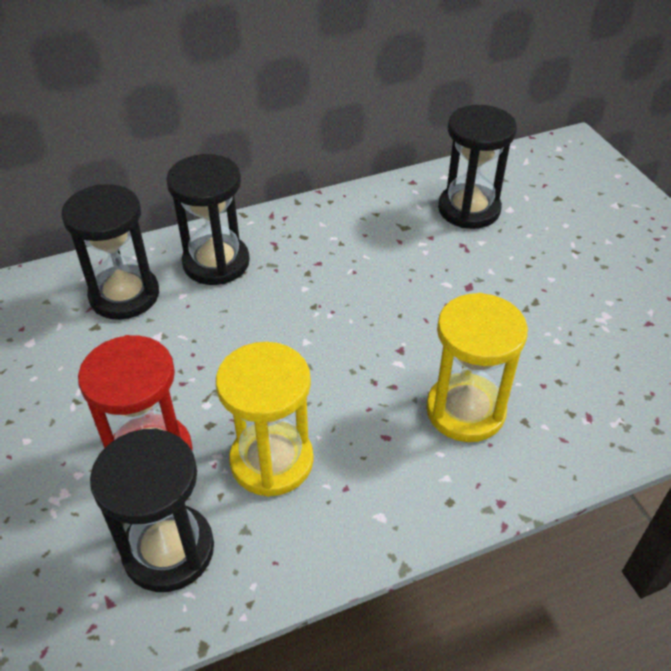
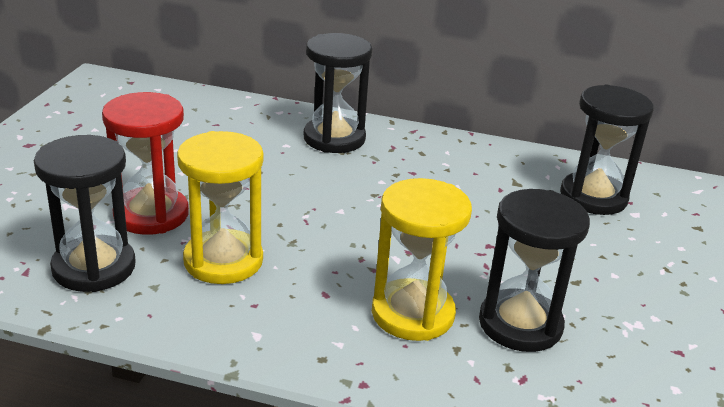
camera: 35 degrees right, 15 degrees down
(124, 295) = (247, 127): black hourglass -> black hourglass (520, 324)

